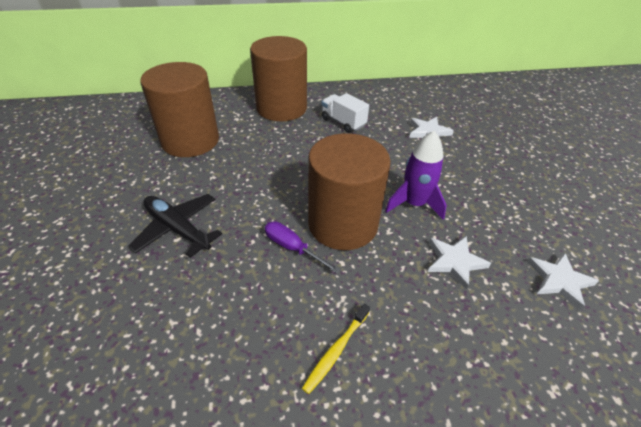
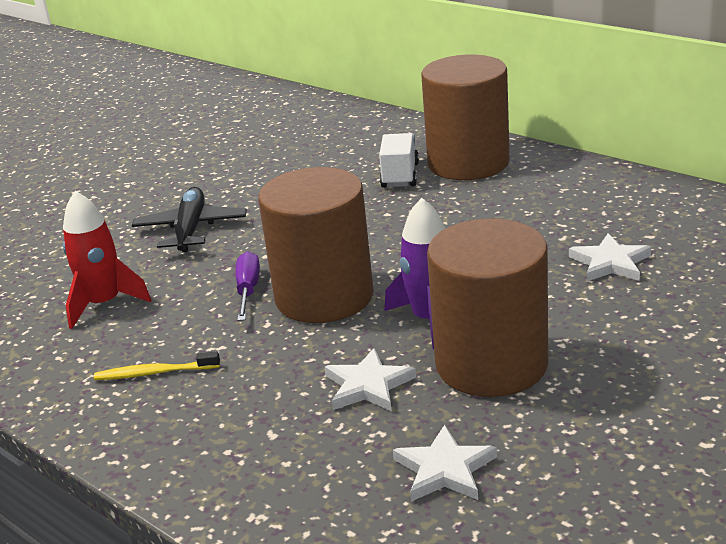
camera: 55 degrees right, 15 degrees down
(190, 140) = (318, 161): brown cylinder -> brown cylinder (491, 364)
(206, 327) = (104, 304): none -> red rocket
(343, 122) = (513, 206): white truck -> white truck (400, 175)

